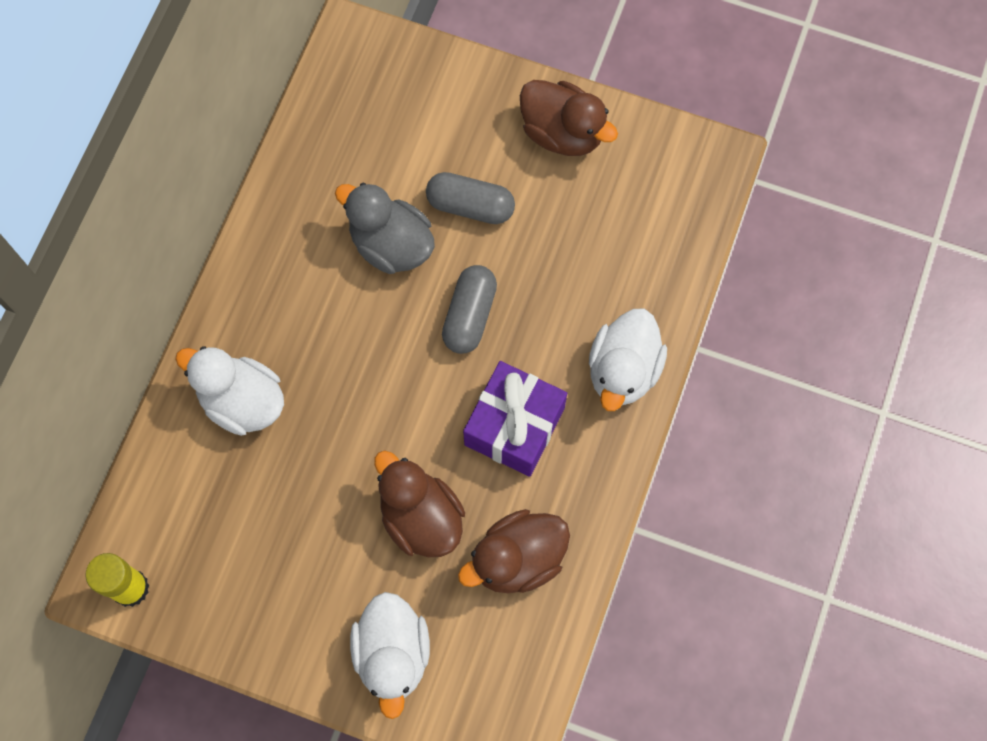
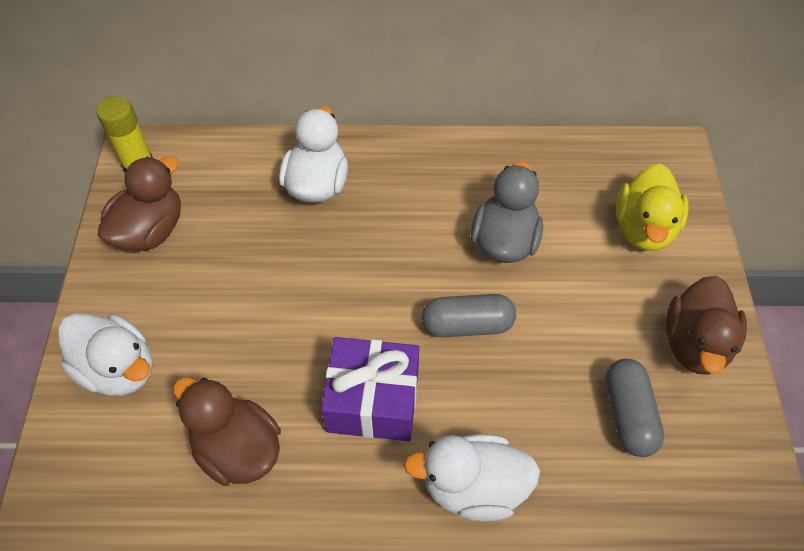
camera: 70 degrees right, 15 degrees down
(392, 654) = (118, 369): white duck -> white duck turned 120 degrees counterclockwise
(421, 517) = (256, 349): brown duck -> brown duck (150, 231)
(428, 113) = (644, 228): none -> yellow duck
(470, 206) = (575, 290): grey capsule -> grey capsule (628, 414)

